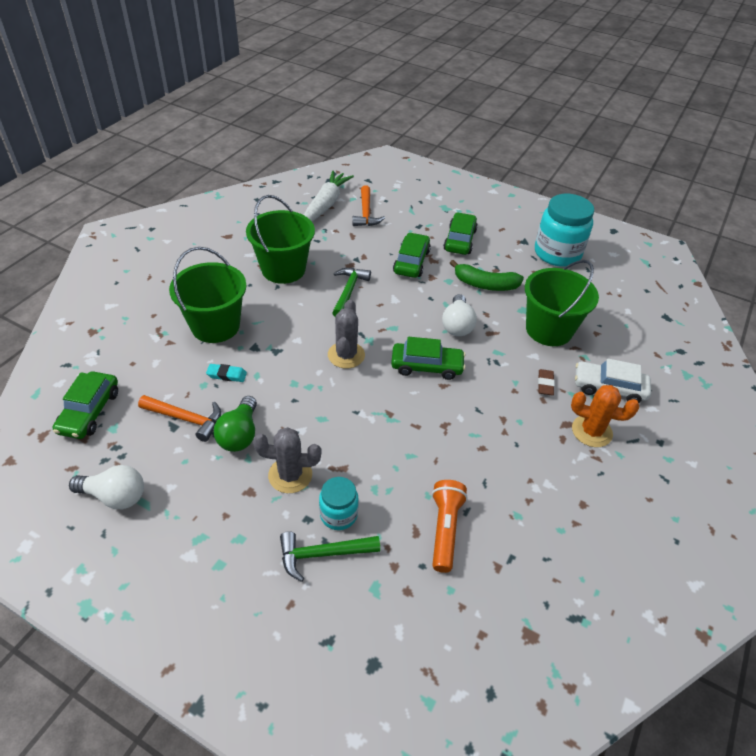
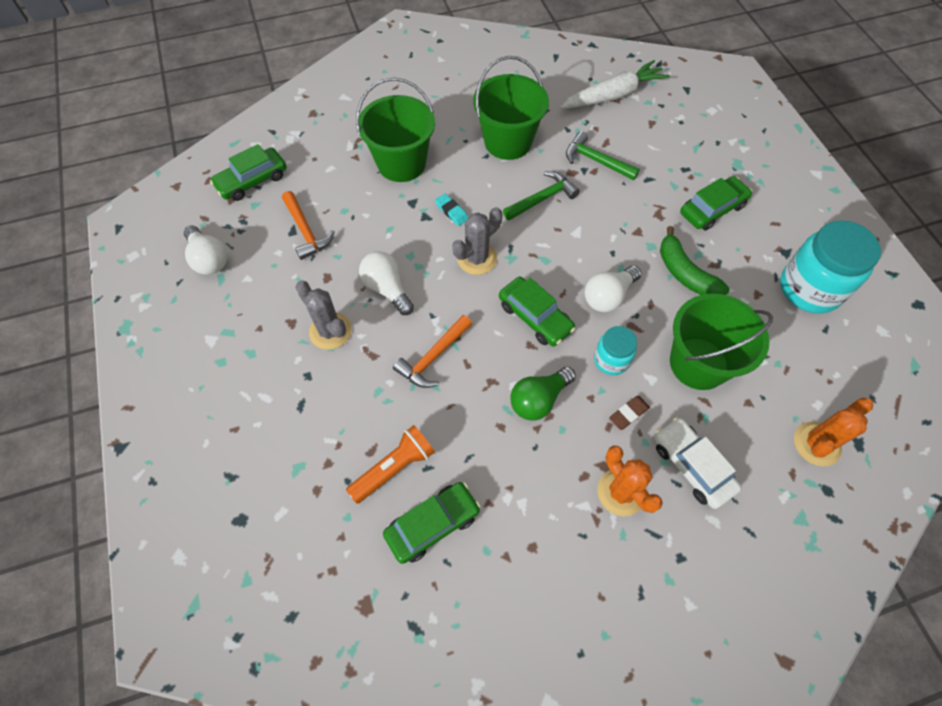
camera: 45 degrees right, 15 degrees up
(227, 375) = (368, 213): turquoise eraser -> turquoise eraser (451, 212)
(239, 434) = (329, 271): green light bulb -> green light bulb (539, 399)
(302, 416) = (387, 289): none -> white light bulb
(323, 554) = (290, 411): green hammer -> green hammer (596, 161)
(338, 514) = (331, 390): turquoise jar -> turquoise jar (611, 360)
(366, 213) = (645, 125): orange hammer -> orange hammer (433, 357)
(411, 262) = (635, 204): green car -> green car (432, 524)
(650, 331) = (816, 444): none -> orange cactus

